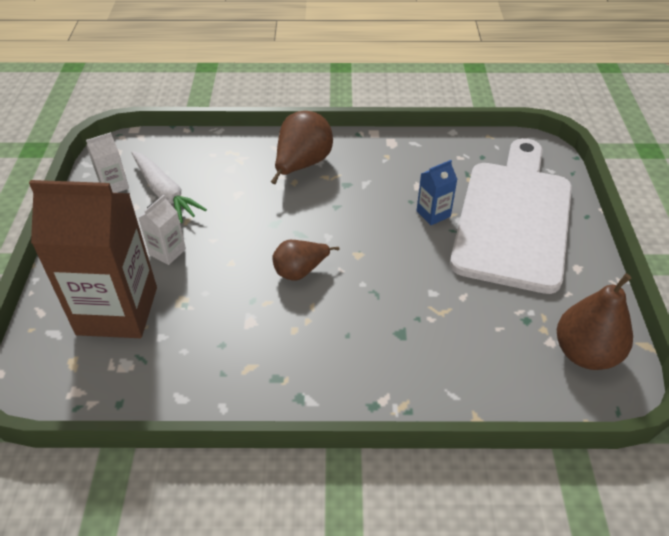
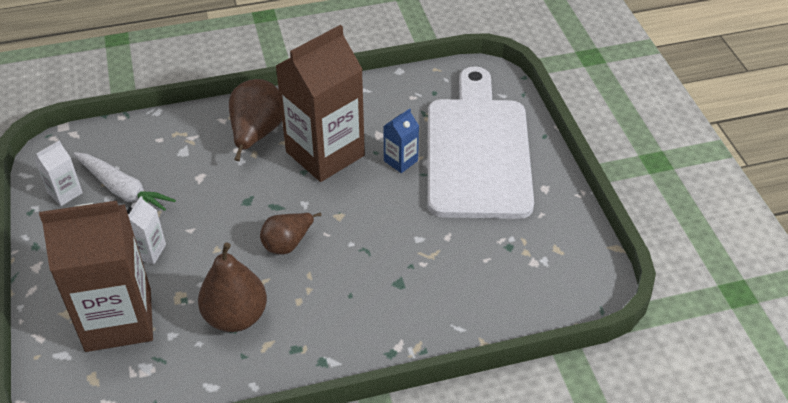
camera: 15 degrees left, 0 degrees up
(361, 194) = (325, 153): none -> brown carton
(585, 353) = (566, 266): brown pear -> brown pear (236, 317)

